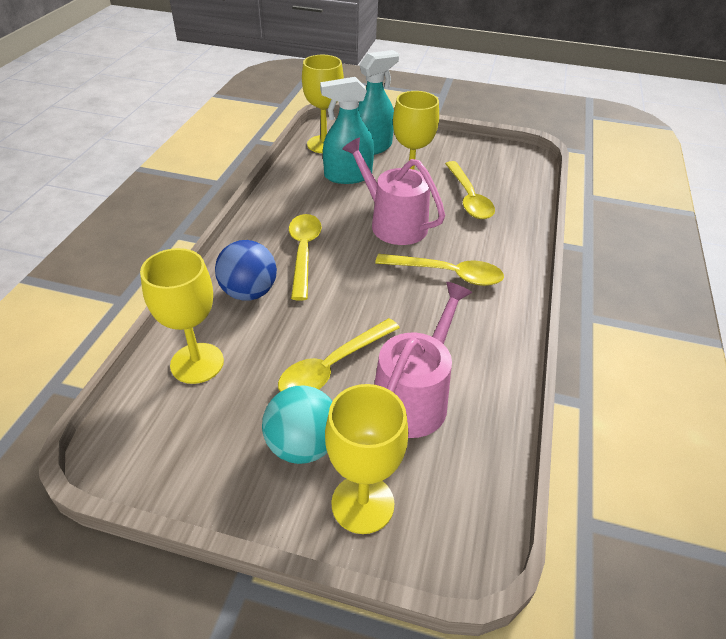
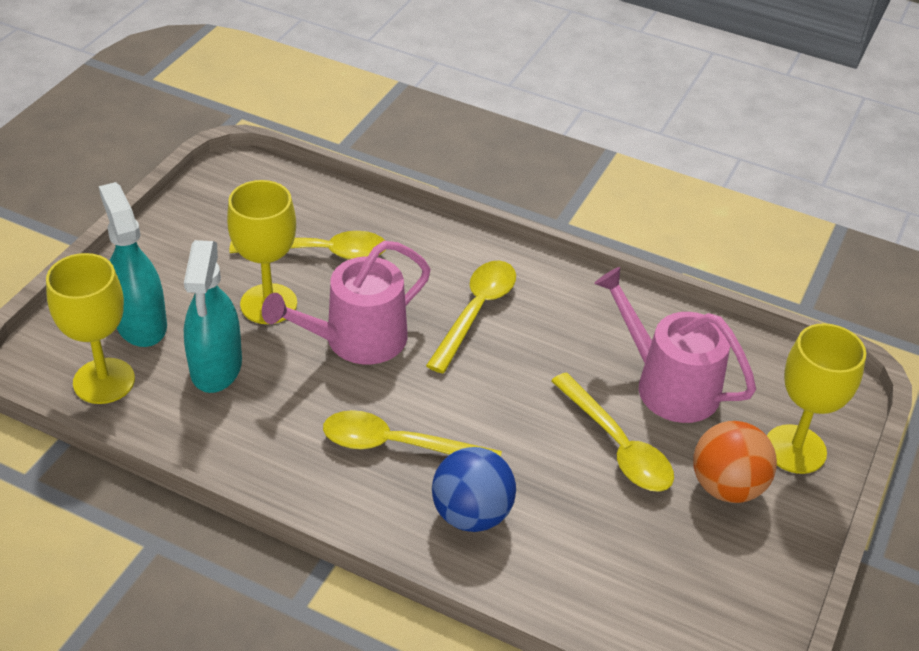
camera: 80 degrees left, 0 degrees up
(197, 363) = (597, 578): yellow goblet -> none
(302, 445) = (726, 487): turquoise ball -> orange ball

